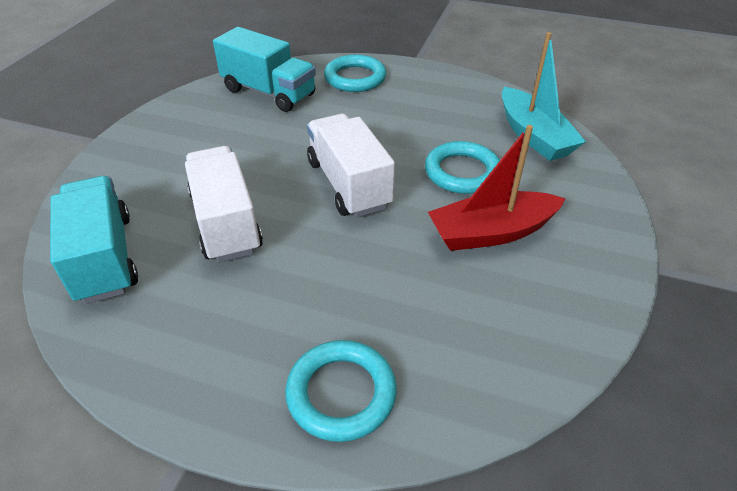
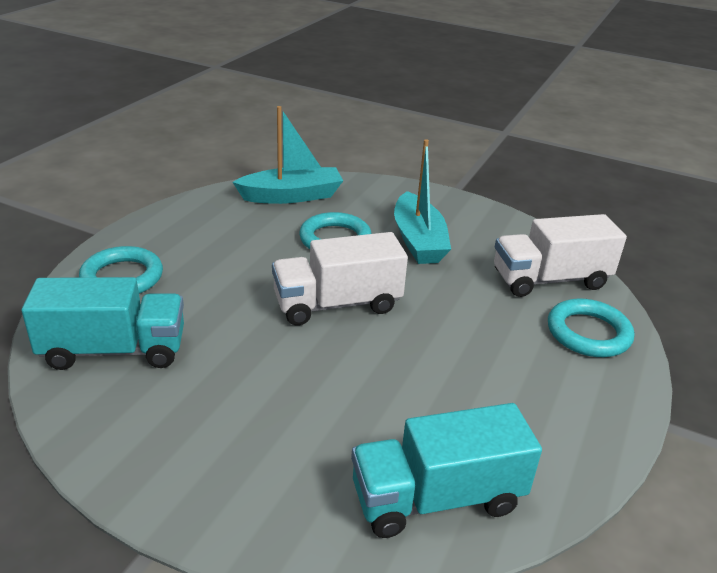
camera: 85 degrees left, 10 degrees down
(226, 222) = (385, 393): white truck -> white truck (550, 280)
(268, 92) = (114, 350): turquoise truck -> turquoise truck turned 45 degrees clockwise
(491, 232) = (418, 240): red boat -> turquoise boat

